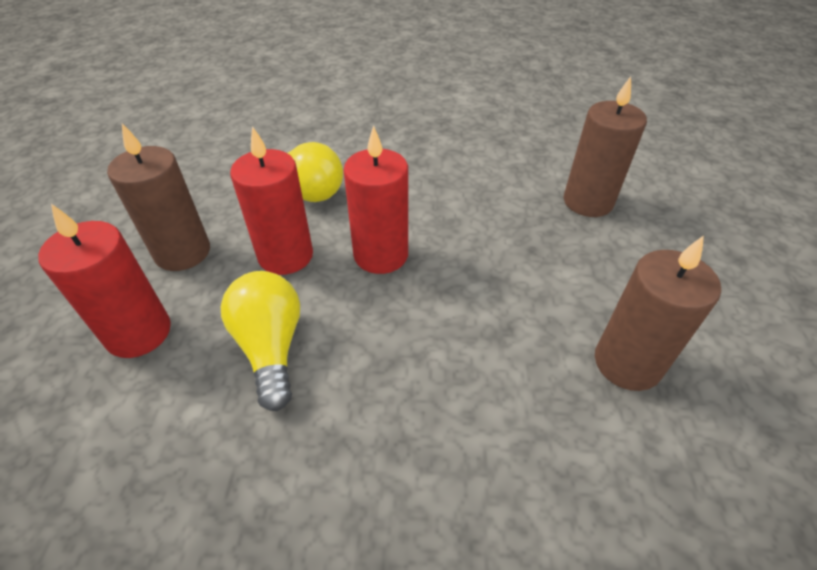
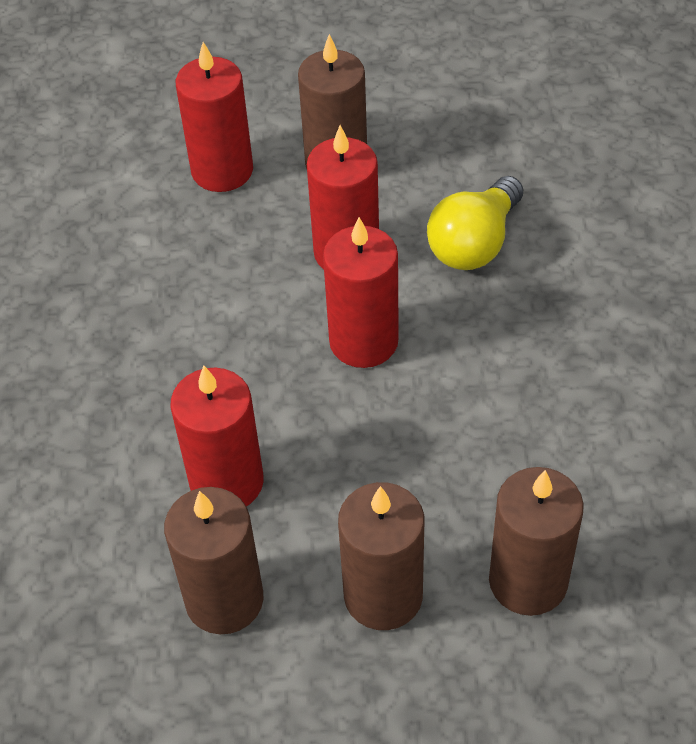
camera: 85 degrees right, 5 degrees up
(271, 347) = (215, 274): yellow light bulb -> none
(511, 353) = (226, 482): none -> red candle
(608, 268) = (383, 596): none -> brown candle

